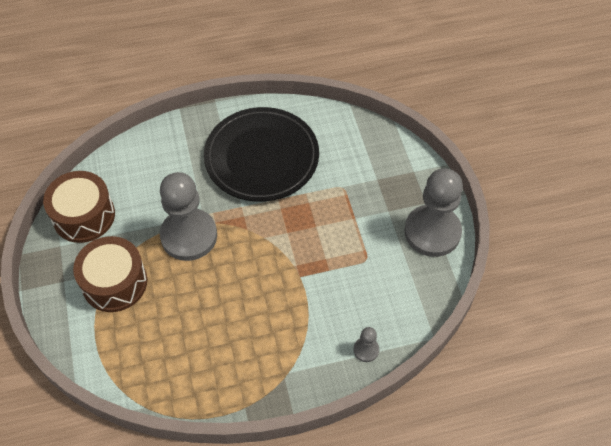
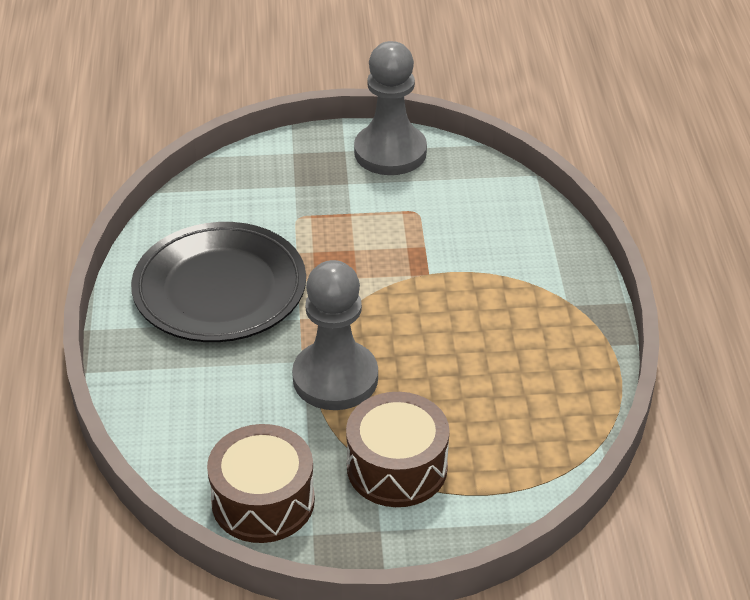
camera: 80 degrees left, 15 degrees down
(366, 350) = (544, 230): grey pawn -> none

